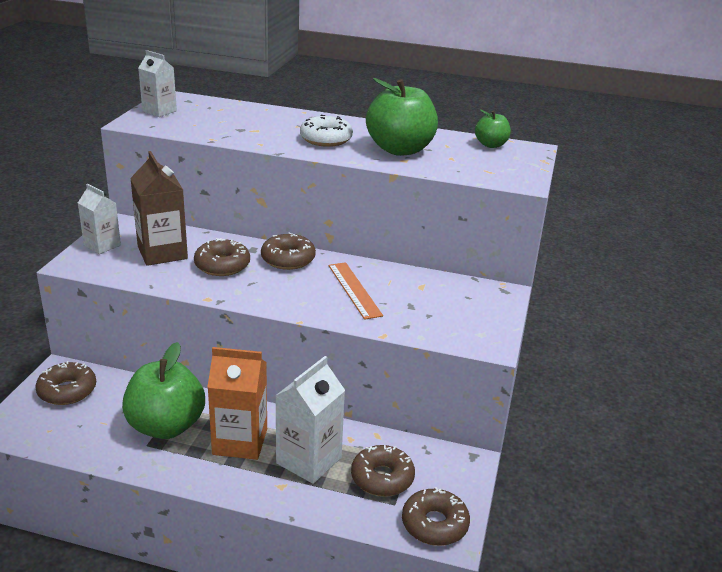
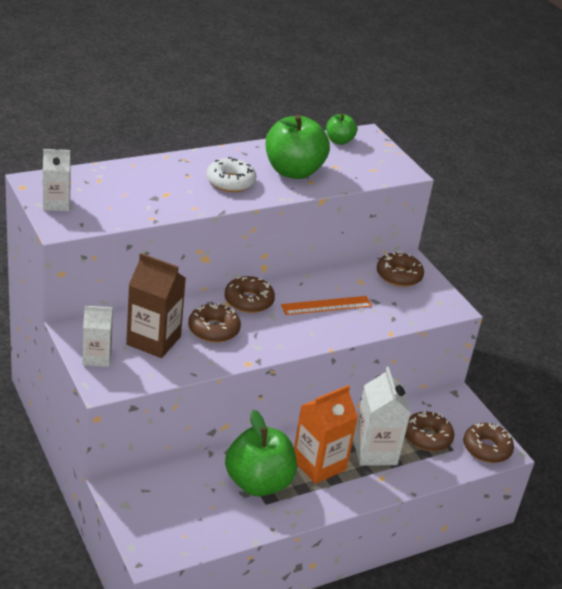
camera: 45 degrees left, 5 degrees up
(67, 391) = (149, 500): brown donut -> brown donut (399, 276)
(354, 290) = (326, 306): orange ruler -> orange ruler turned 45 degrees counterclockwise

